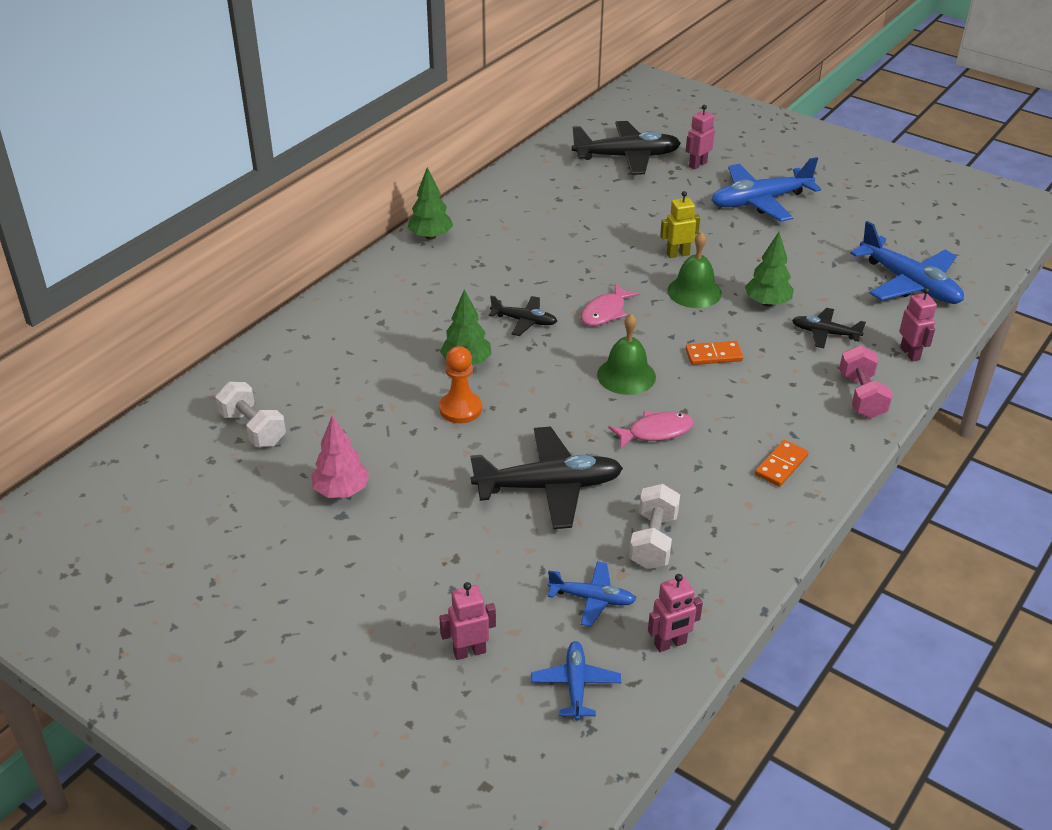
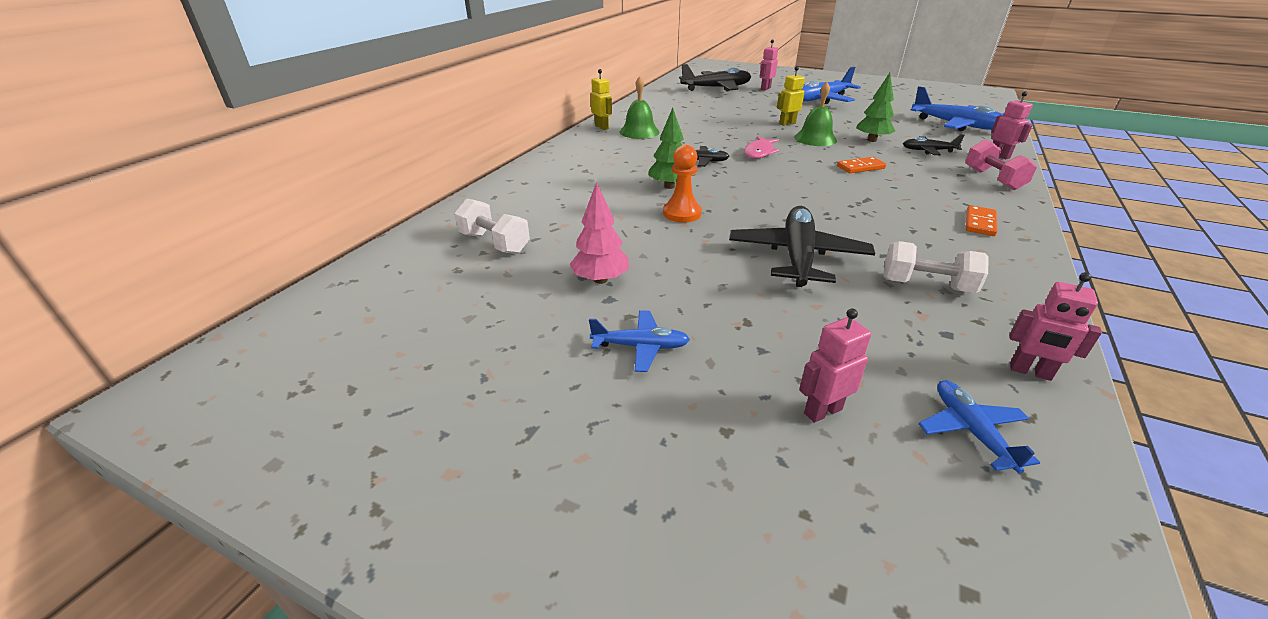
camera: 10 degrees left, 5 degrees down
(430, 236) = (602, 127): green tree -> yellow robot
(549, 487) = (797, 256): black plane -> black plane turned 60 degrees counterclockwise
(592, 599) = (912, 340): blue plane -> blue plane (641, 346)
(626, 375) = (804, 183): green bell -> green bell (639, 132)
(653, 541) = (926, 285): white dumbbell -> white dumbbell turned 75 degrees counterclockwise
(656, 432) = (858, 212): pink fish -> none
(670, 644) = (1030, 372): pink robot -> pink robot turned 60 degrees clockwise

